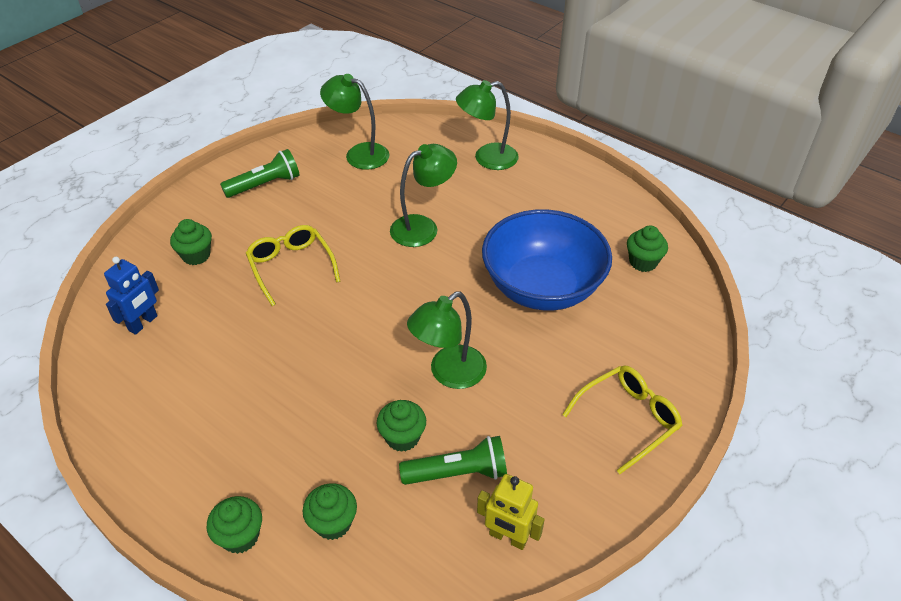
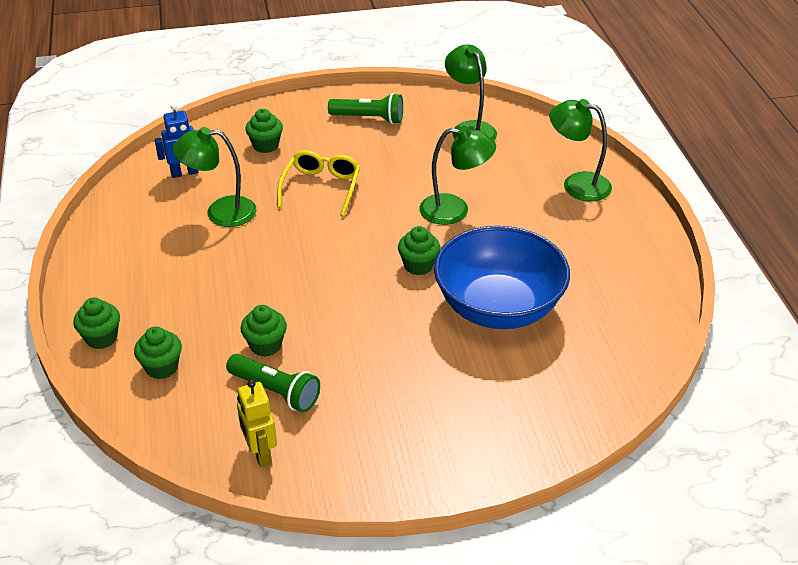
camera: 40 degrees right, 5 degrees down
(449, 374) = (347, 325): green lamp -> green lamp (220, 212)
(628, 419) = (446, 440): yellow glasses -> none
(643, 262) = (615, 338): green cupcake -> green cupcake (418, 265)

